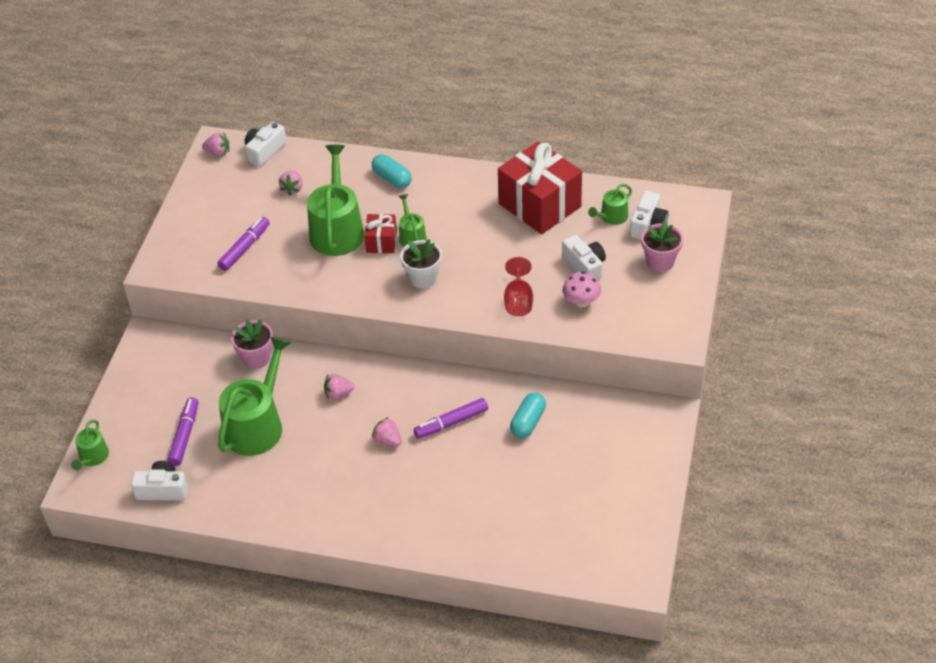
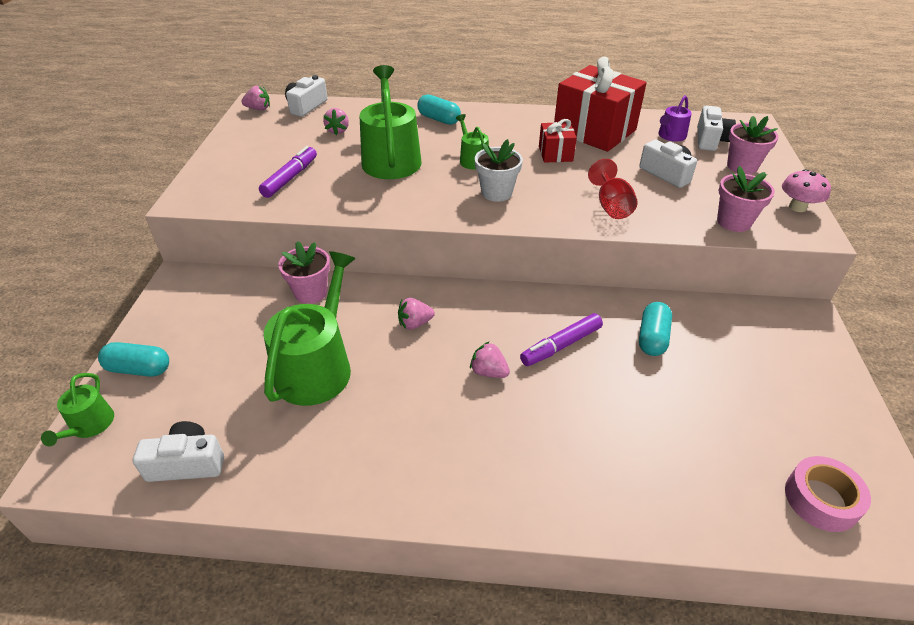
camera: 10 degrees left, 5 degrees down
(123, 416) = (139, 369): none -> turquoise capsule
(184, 436) = (221, 387): purple marker -> none
(381, 242) = (441, 165): red gift -> red gift (555, 154)
(581, 302) = (681, 203): pink mushroom -> pink mushroom (797, 207)
(593, 552) = (821, 499): none -> pink tape
(611, 217) = (670, 136): green watering can -> purple watering can
(617, 326) = (734, 222): none -> pink flower pot

